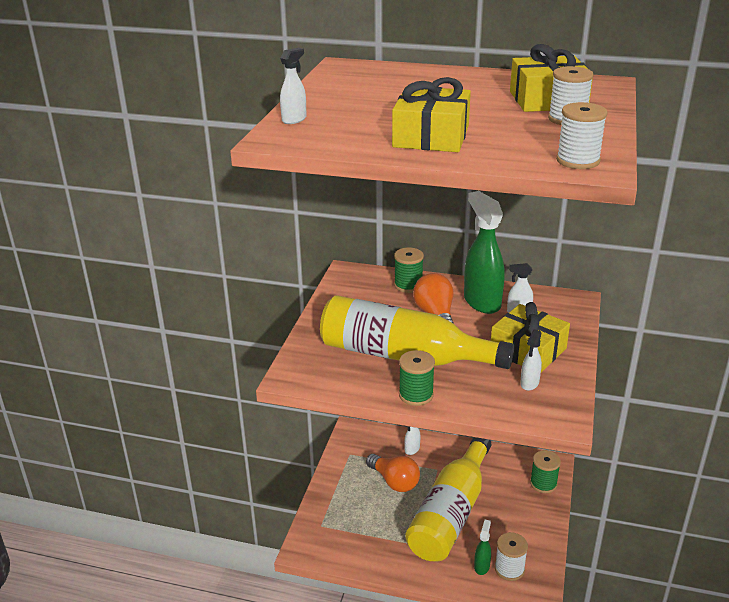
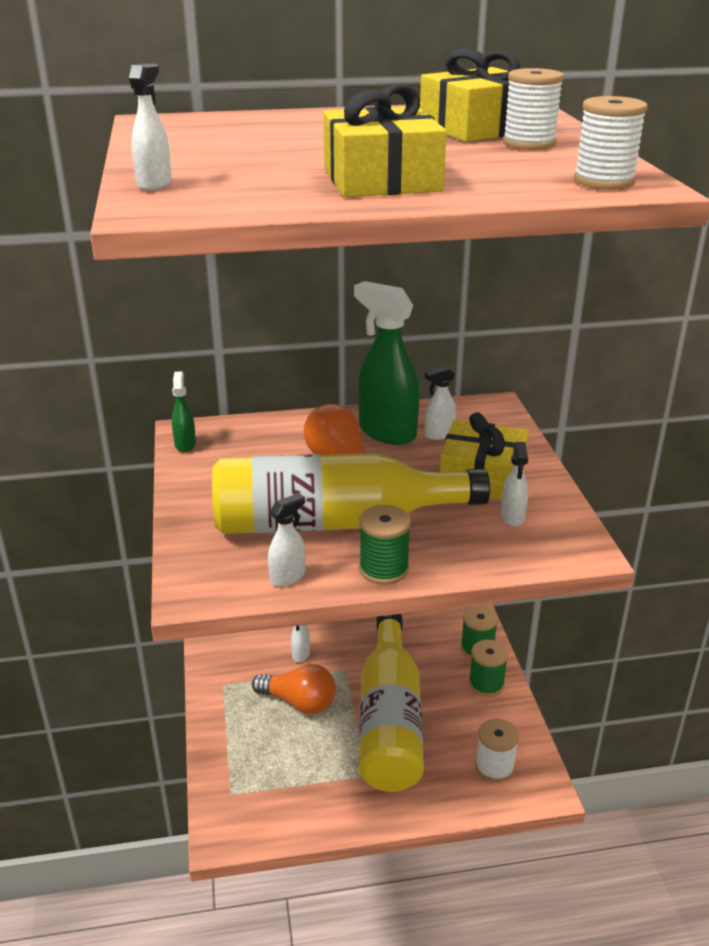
camera: 25 degrees left, 0 degrees up
(352, 383) = (288, 577): none -> white spray bottle
(408, 285) = (280, 432): green spool -> green spool (486, 684)
(482, 566) = (461, 775): green spray bottle -> green spray bottle (185, 444)

